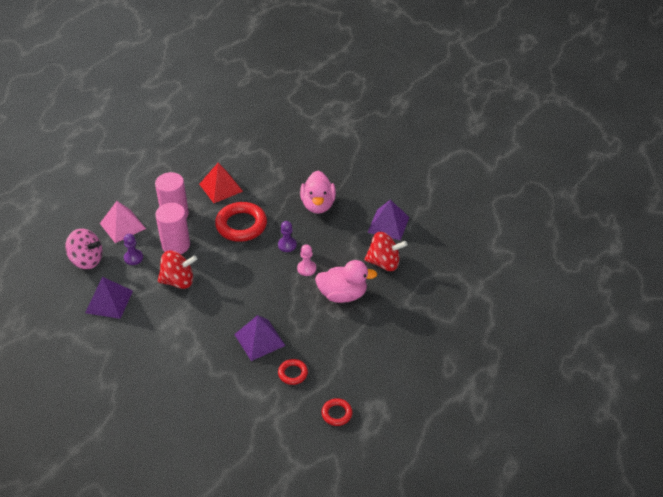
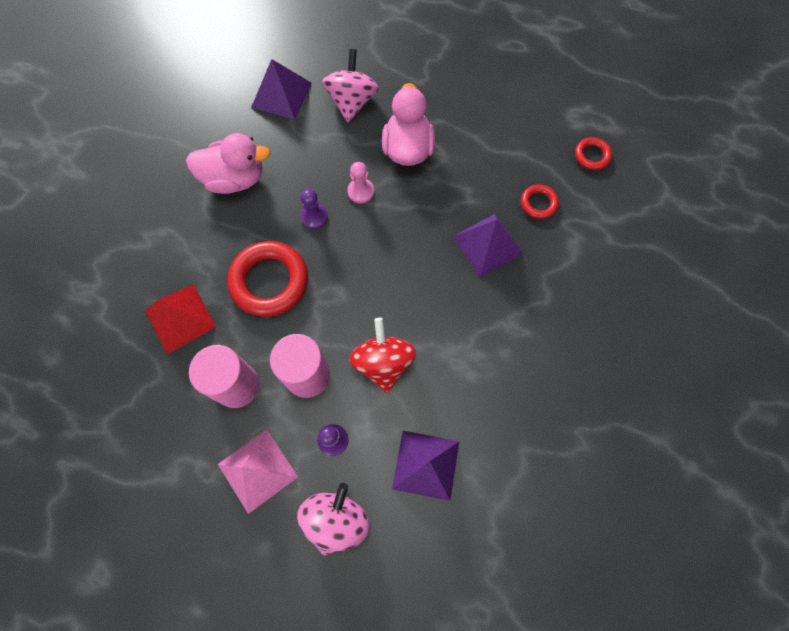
camera: 90 degrees left, 25 degrees up
(384, 263) = (352, 102): red spinning top -> pink spinning top

